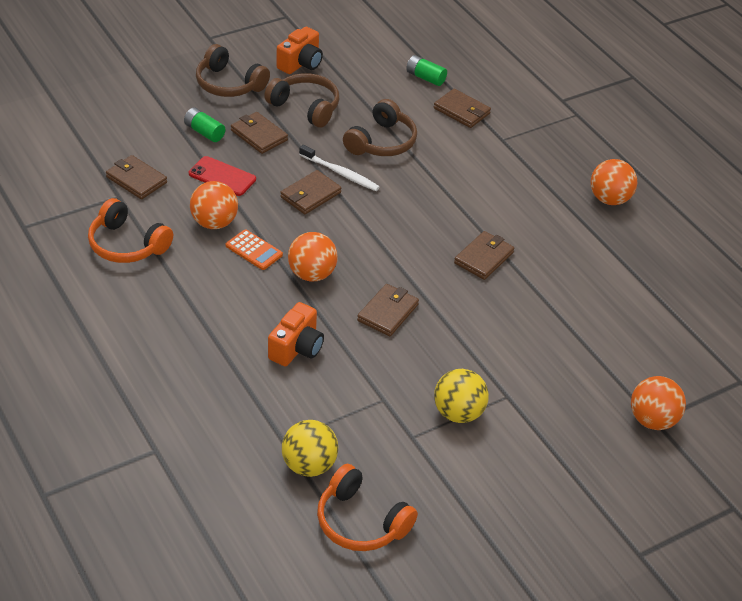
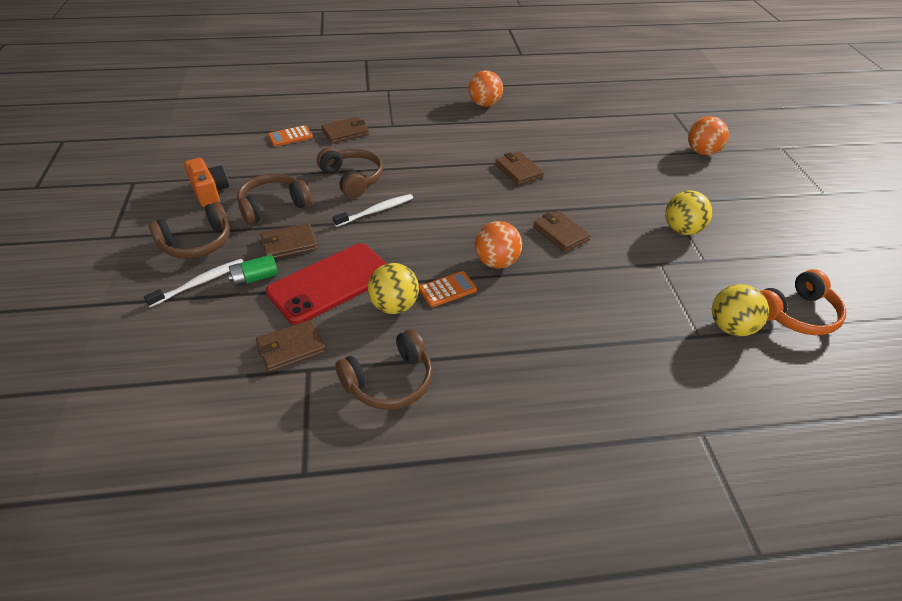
camera: 65 degrees left, 0 degrees up
(127, 245) = (390, 381): orange headphones -> brown headphones
(182, 105) = (200, 283): none -> white toothbrush
(214, 223) = (394, 306): orange ball -> yellow ball
(222, 176) = (330, 283): red phone -> red phone, size x1.76
(296, 348) = (586, 296): orange camera -> none
(310, 195) = (393, 235): brown wallet -> none
(425, 77) = (290, 136): green battery -> orange calculator

